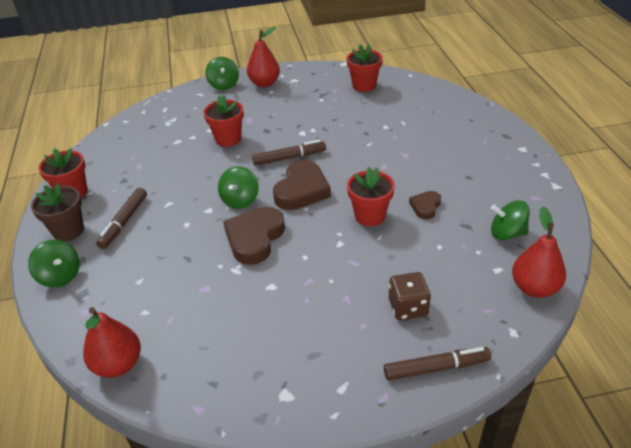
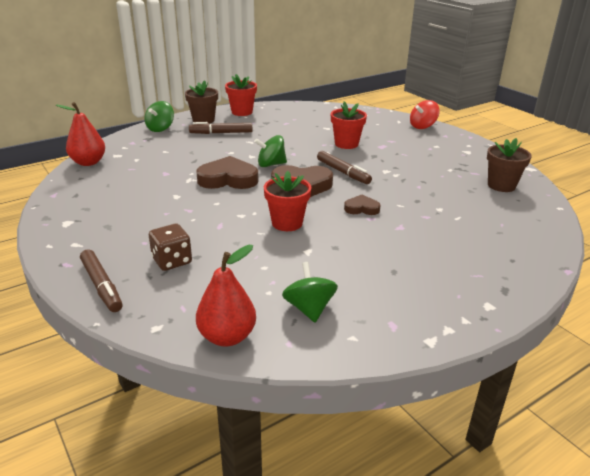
camera: 65 degrees right, 10 degrees down
(224, 85) = (422, 126): green spinning top -> red spinning top
(264, 83) = (445, 141): red pear -> none
(364, 86) = (501, 185): red flower pot -> brown flower pot
(425, 207) = (321, 251): brown heart -> brown heart (361, 208)

